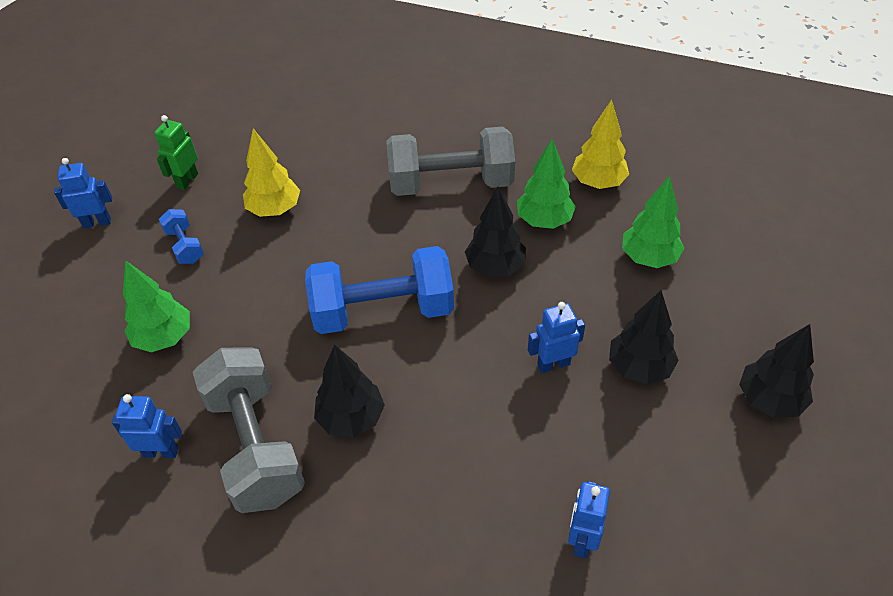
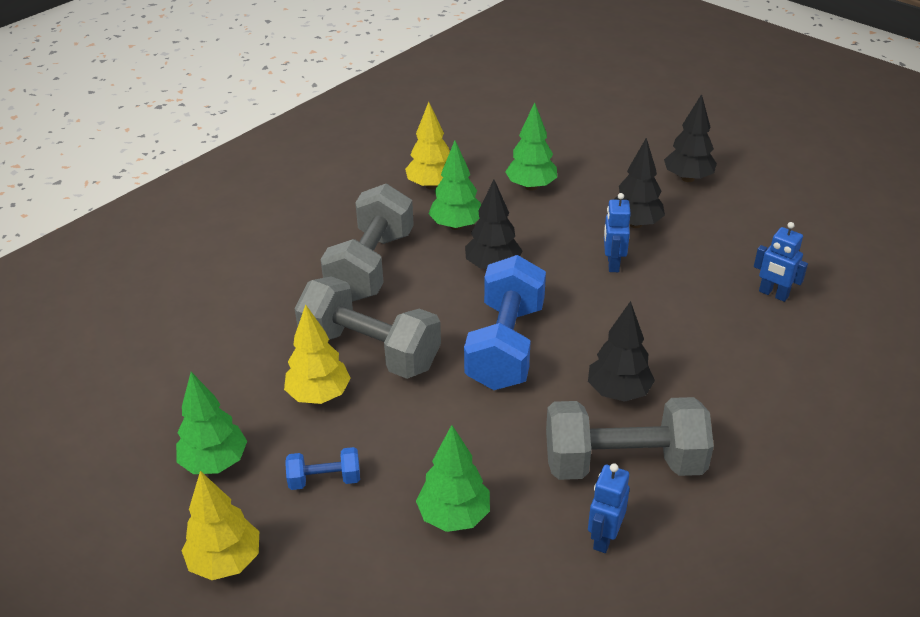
camera: 70 degrees left, 10 degrees down
(97, 222) = (225, 561): blue robot -> yellow tree
(187, 180) = (215, 462): green robot -> green tree
(338, 221) = (370, 351): none -> grey dumbbell

